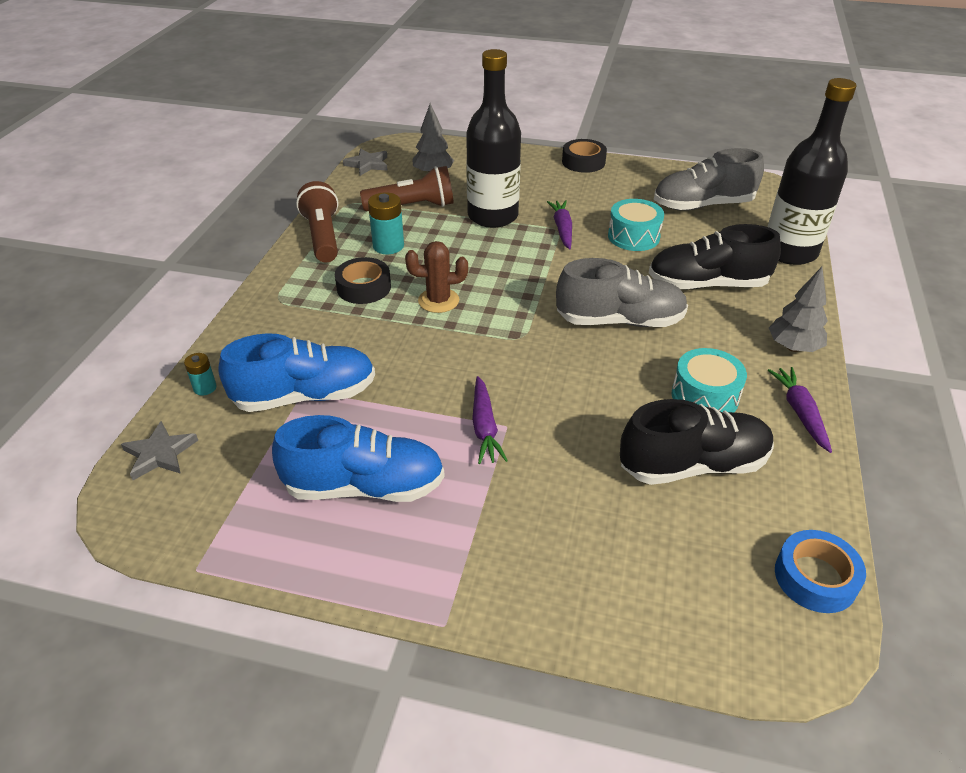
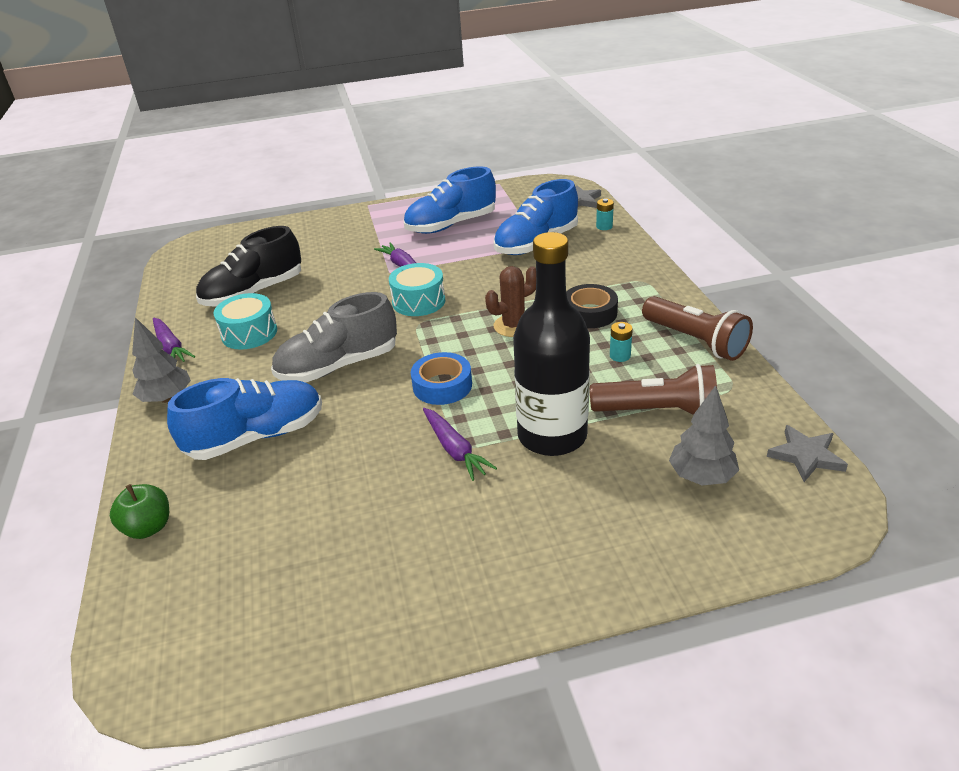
camera: 155 degrees right, 5 degrees down
(388, 246) = (620, 356): turquoise battery -> turquoise battery, size x0.58
(412, 207) = (657, 411): brown flashlight -> brown flashlight turned 135 degrees counterclockwise
(583, 162) = (509, 609): black tape -> none
(633, 236) = (361, 473): turquoise drum -> turquoise drum (418, 301)
(702, 205) = (276, 576): grey shoe -> none
(707, 284) = (256, 437): black shoe -> blue shoe
(789, 252) = (148, 527): black bottle -> green apple
(815, 578) = (178, 270): blue tape -> blue tape (442, 385)

